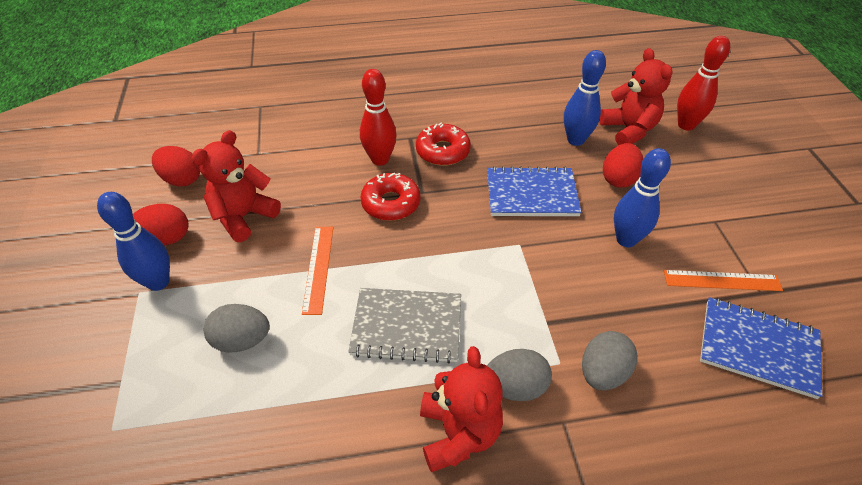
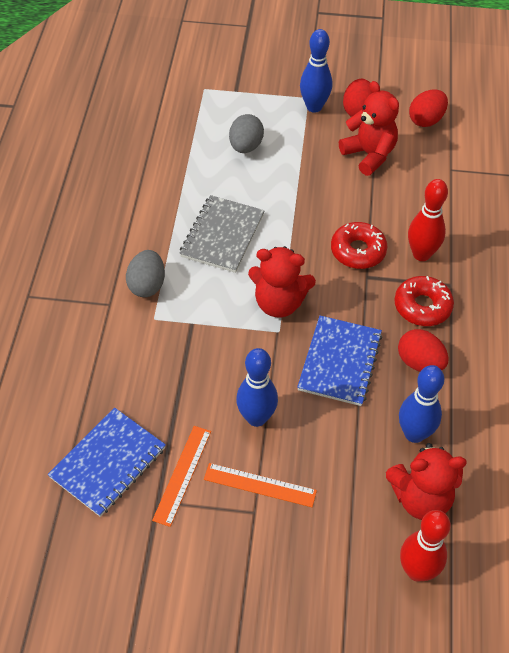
camera: 105 degrees right, 5 degrees up
(318, 268) = (297, 193): orange ruler -> orange ruler (260, 485)
(458, 433) = (128, 245): red teddy bear -> red teddy bear (279, 303)
(602, 372) = (134, 342): grey egg -> none
(618, 179) = (341, 449): red egg -> red egg (419, 362)

